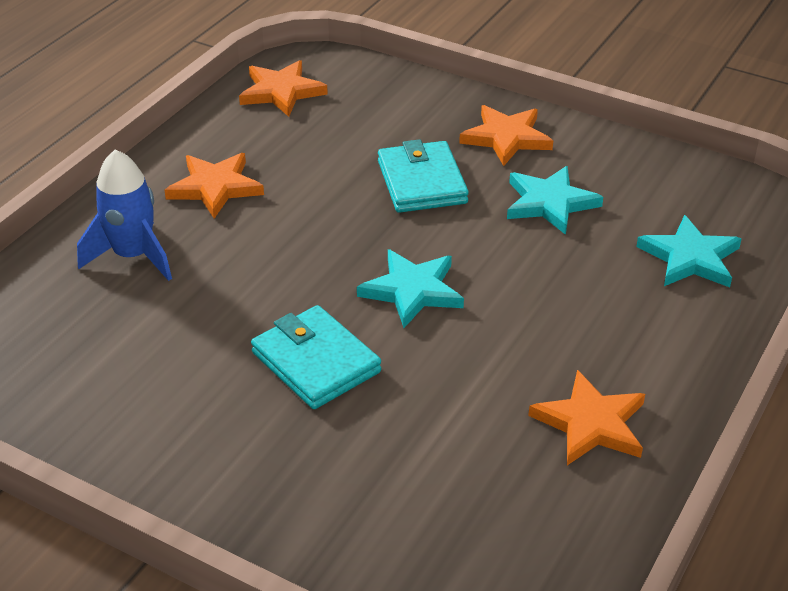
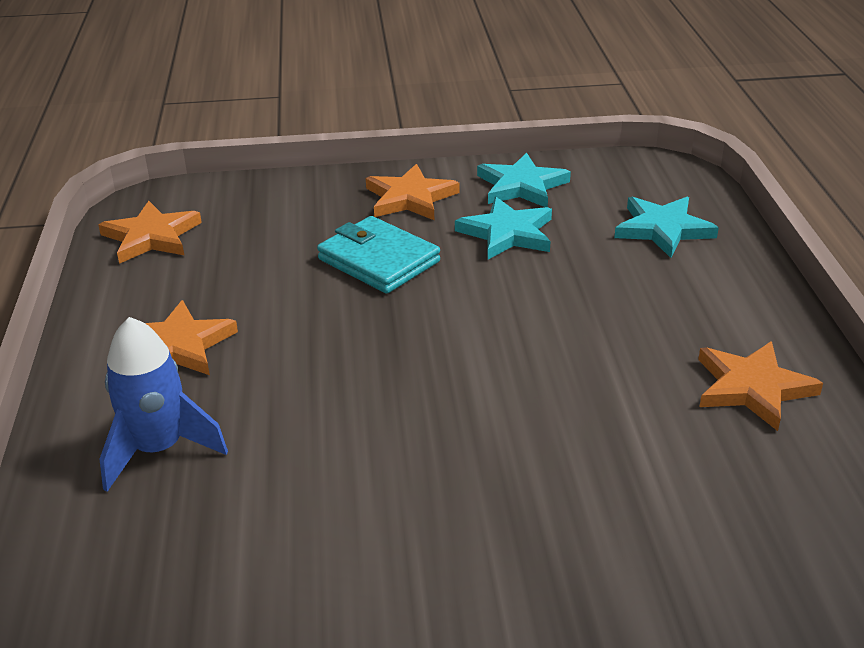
camera: 35 degrees left, 5 degrees down
(316, 362) = (466, 457): turquoise wallet -> none
(412, 291) = (478, 352): turquoise star -> turquoise star (521, 186)

